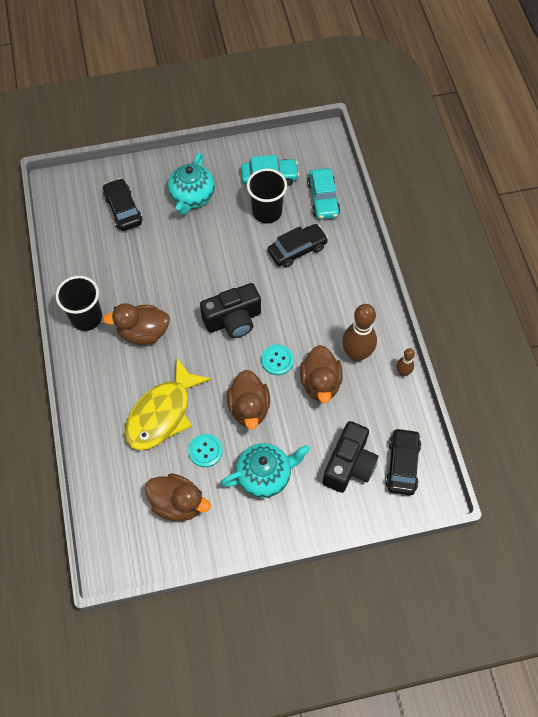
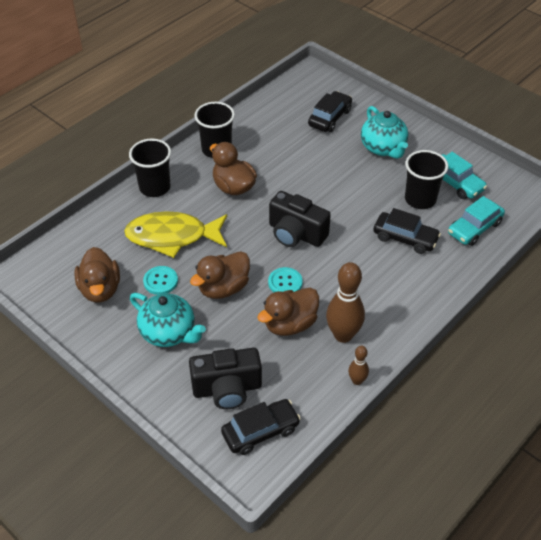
camera: 55 degrees right, 15 degrees down
(92, 394) = (155, 187): none -> black cup
(192, 197) = (383, 148): turquoise teapot -> turquoise teapot turned 90 degrees counterclockwise

